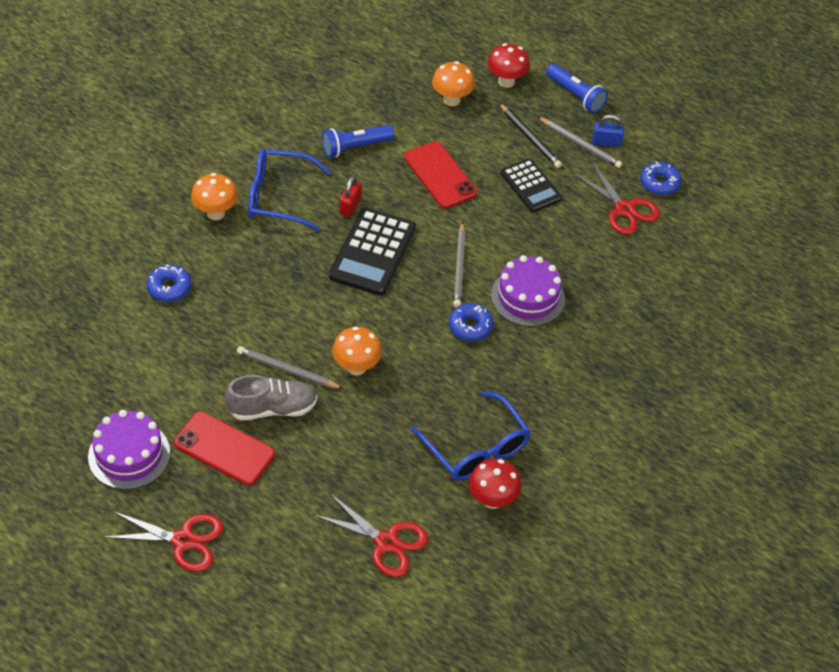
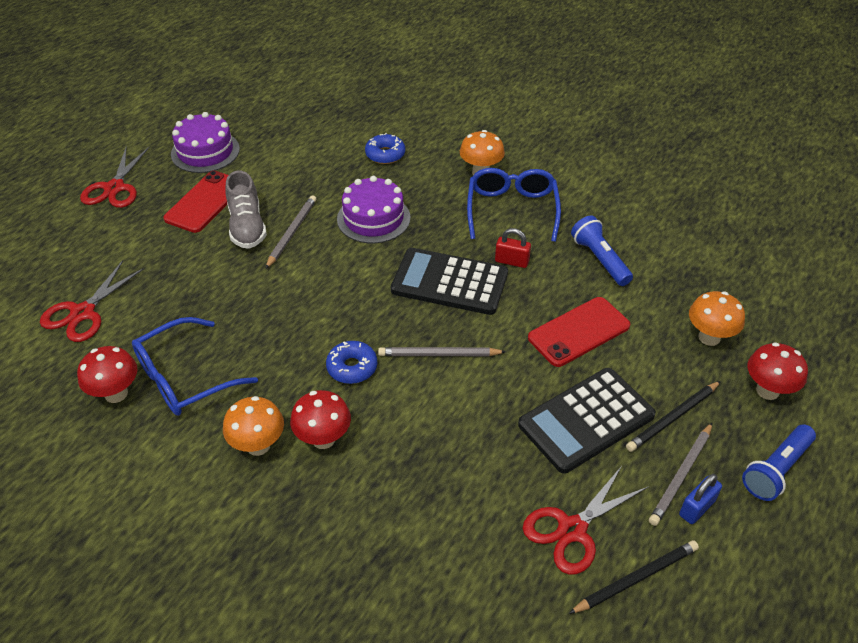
camera: 90 degrees right, 5 degrees down
(356, 367) = (295, 279): orange mushroom -> orange mushroom (258, 445)
(528, 297) = (401, 420): purple cake -> purple cake (373, 218)
(530, 186) = (586, 420): black calculator -> black calculator, size x1.53
(545, 348) = (323, 439): none -> red mushroom
(606, 142) = (696, 508): blue padlock -> blue padlock turned 45 degrees clockwise
(659, 183) = (636, 578): blue donut -> black pencil

